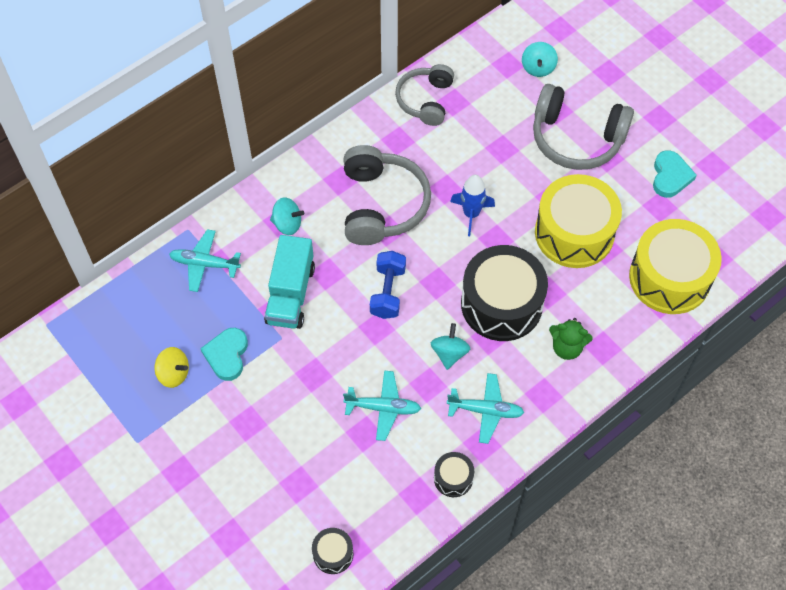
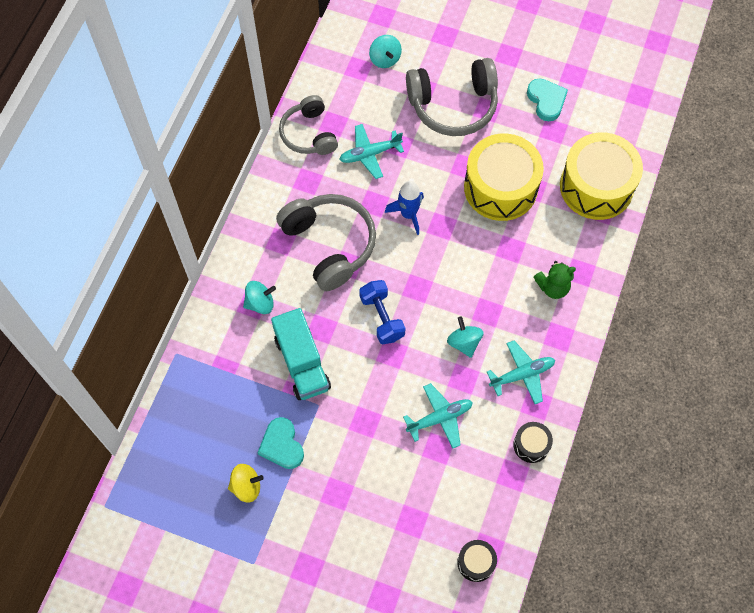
camera: 30 degrees left, 5 degrees up
(204, 264) = (211, 376): turquoise plane -> turquoise plane (370, 154)
(501, 304) = (480, 278): black drum -> none

